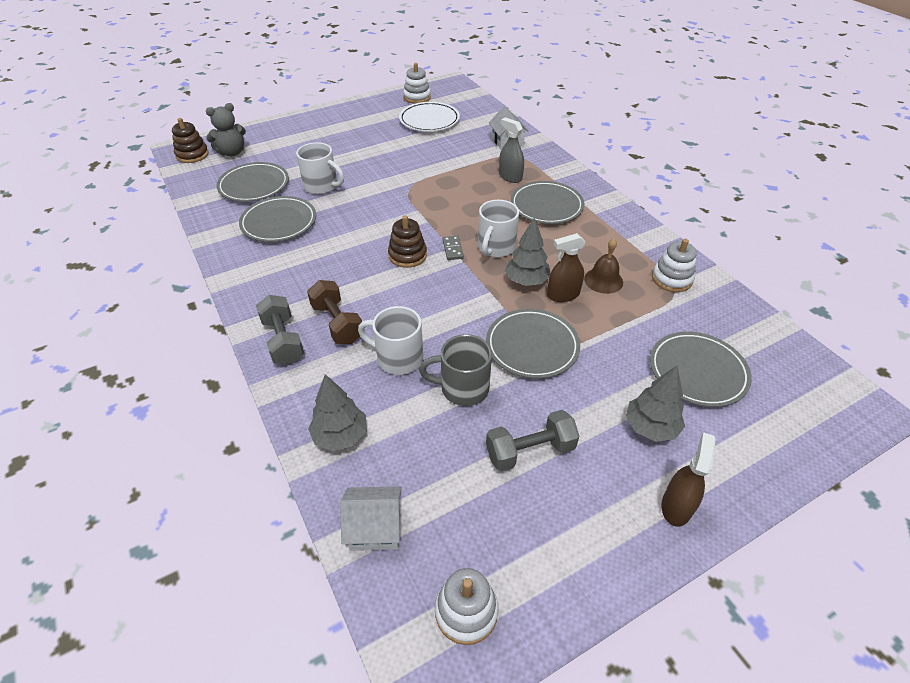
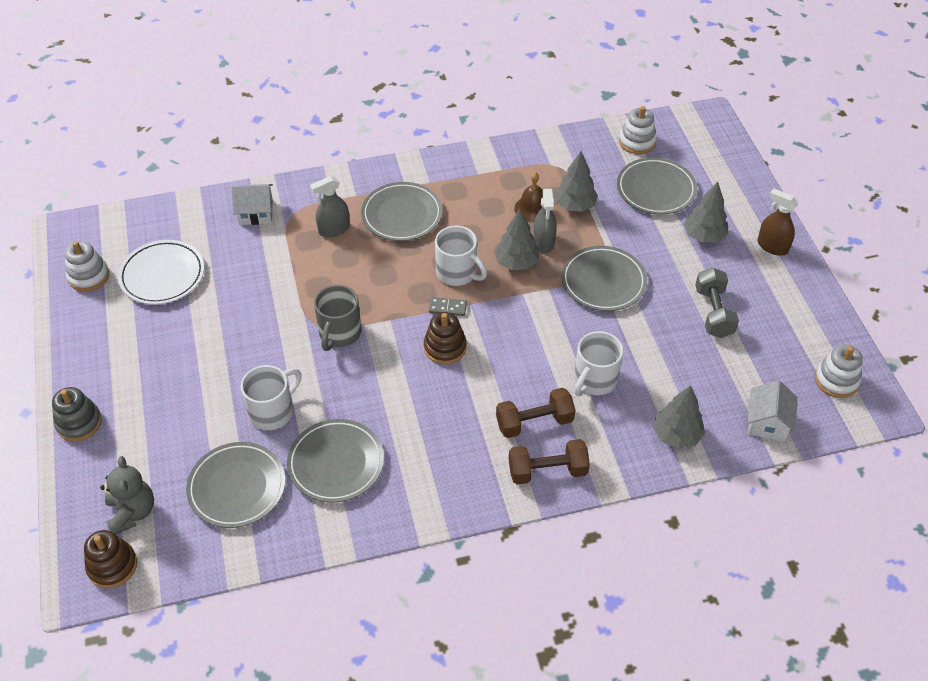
camera: 75 degrees left, 5 degrees up
(283, 341) = (547, 471): grey dumbbell -> brown dumbbell
(299, 120) = (79, 423): none -> grey stacking toy
(462, 388) = (641, 340): grey mug -> grey mug (339, 333)
(563, 295) = (544, 242): brown spray bottle -> grey spray bottle
(627, 309) = (574, 205): none -> grey tree
(671, 279) = (545, 164): white stacking toy -> white stacking toy (637, 142)

